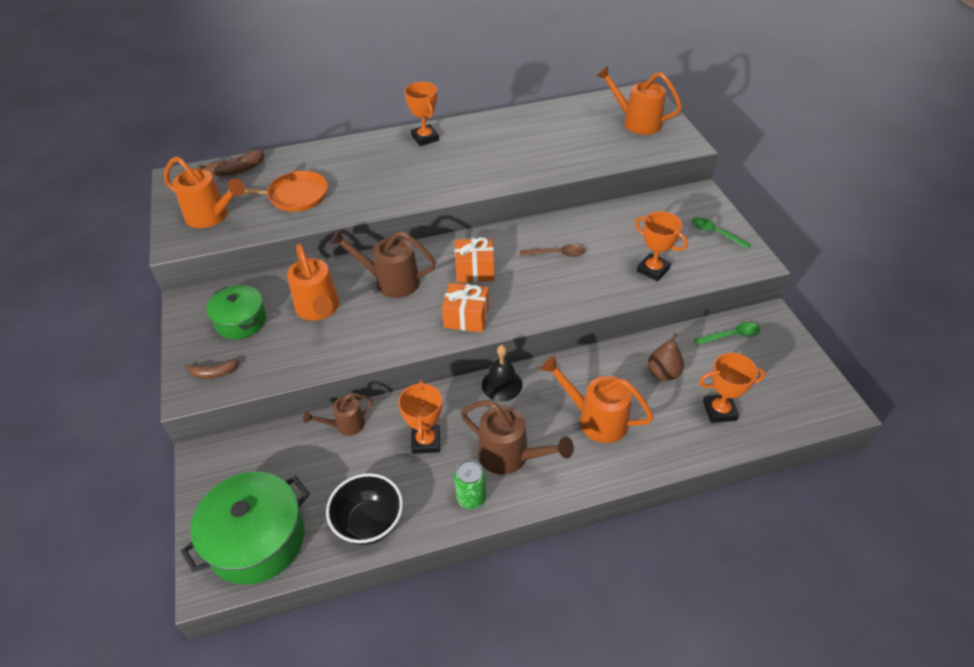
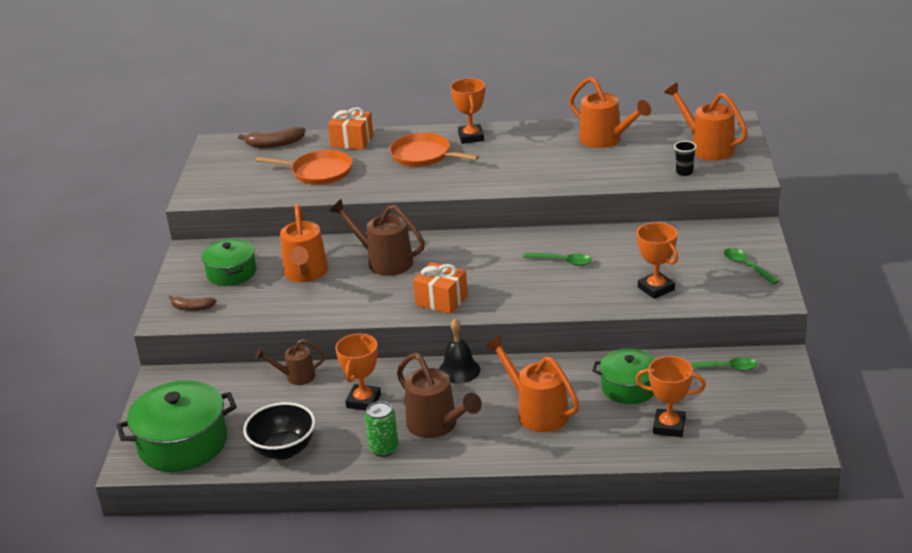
camera: 20 degrees right, 15 degrees down
(212, 216) = (235, 179): orange watering can -> orange watering can (605, 140)
(390, 163) = (423, 155): none -> orange pan
(475, 270) = (471, 264): orange gift -> orange gift (352, 141)
(557, 254) = (563, 261): brown spoon -> green spoon
(631, 150) = (684, 172): none -> black cup
(663, 373) = (629, 387): brown pear -> green pot

